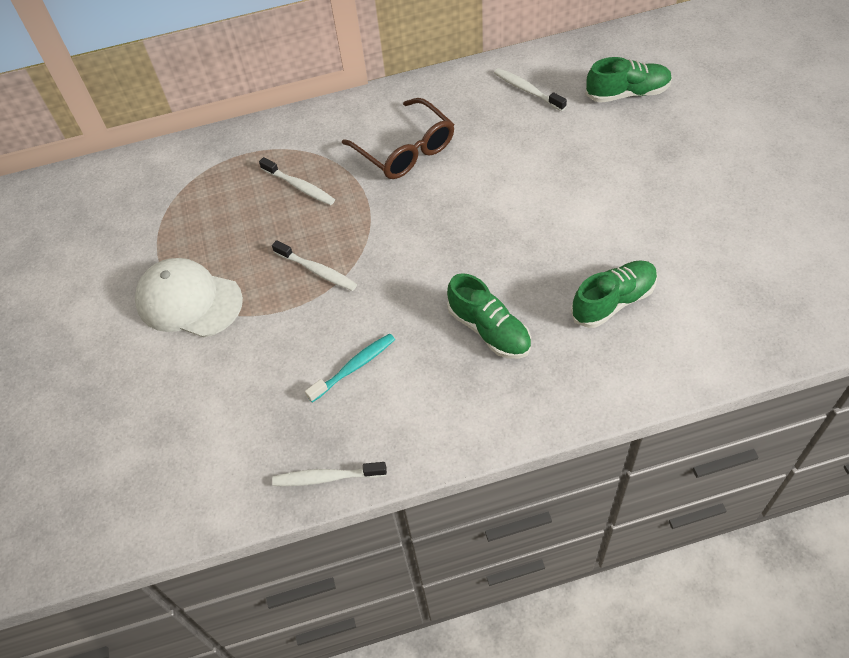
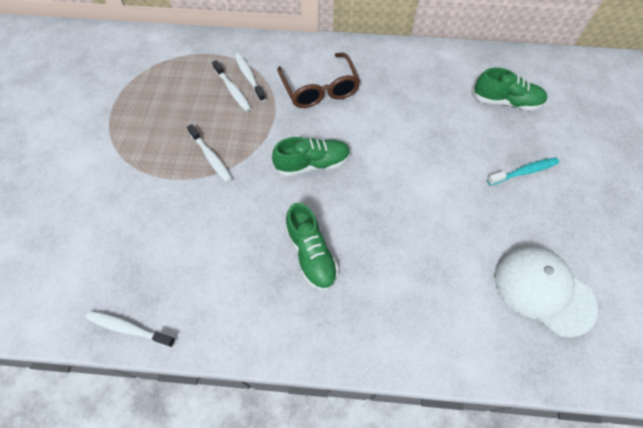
camera: 15 degrees right, 5 degrees up
(189, 301) = (113, 147): white cap -> white cap (543, 290)
(354, 367) = (197, 244): turquoise toothbrush -> turquoise toothbrush (524, 172)
(527, 90) = (430, 74): white toothbrush -> white toothbrush (249, 77)
(613, 301) = (420, 269): green shoe -> green shoe (312, 164)

